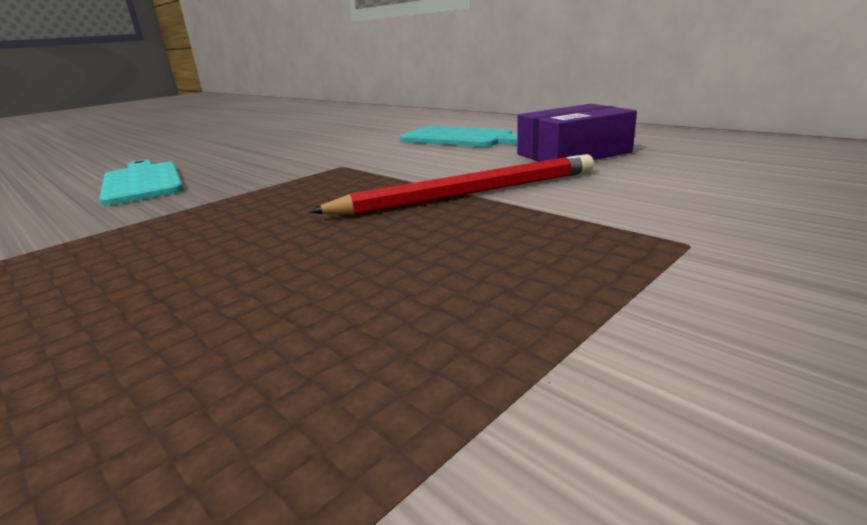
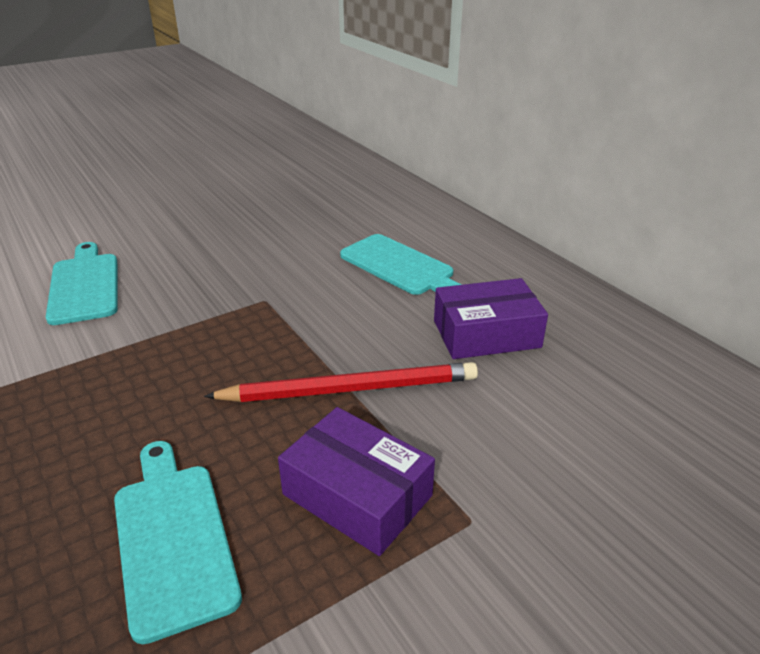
camera: 10 degrees right, 10 degrees up
(321, 316) = (173, 538): none -> turquoise cutting board
(539, 248) = (357, 495): none -> purple box

